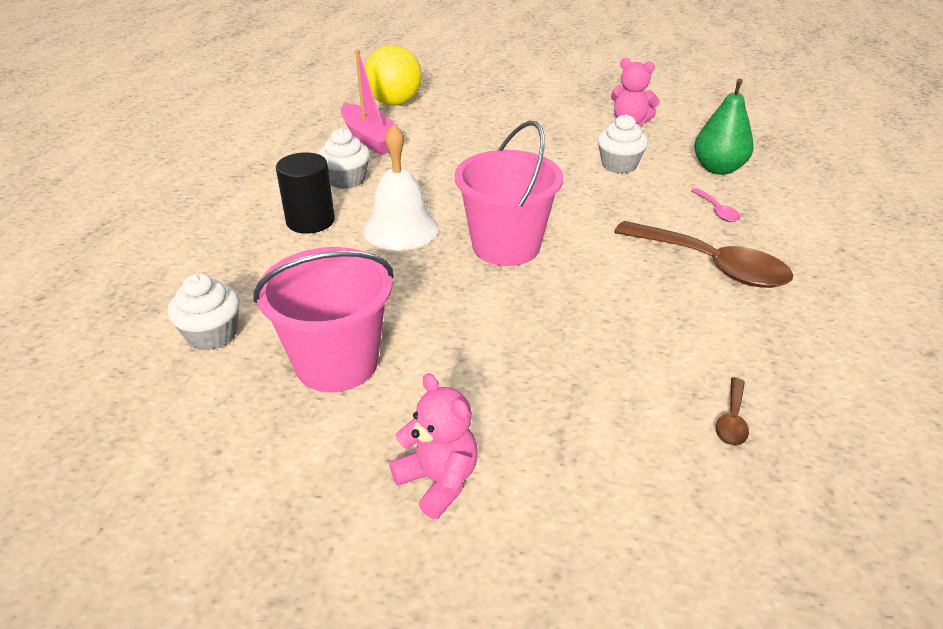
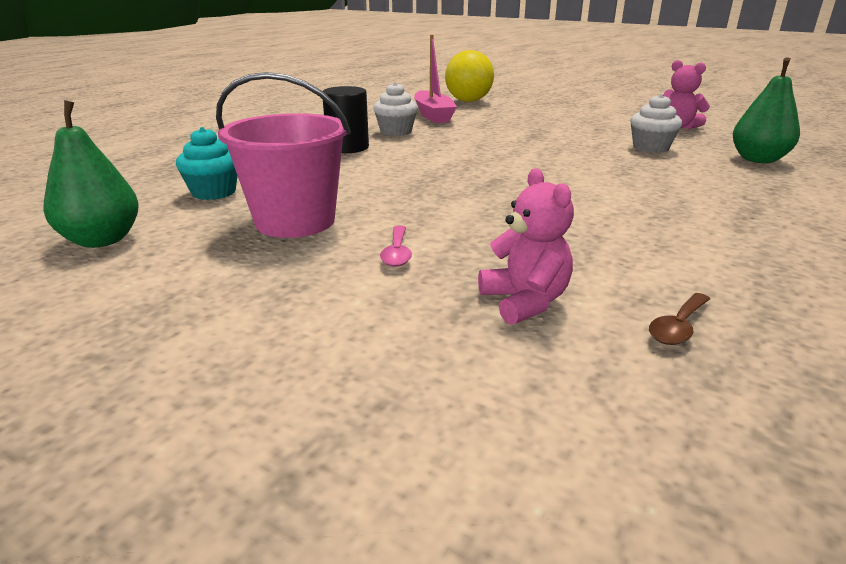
camera: 20 degrees right, 10 degrees down
(147, 444) = (102, 240): none -> green pear
(212, 335) = (214, 192): white cupcake -> turquoise cupcake
(401, 229) = (418, 159): white bell -> none
(438, 481) = (316, 308): pink teddy bear -> pink teddy bear (525, 302)
(506, 246) = (504, 179): pink bucket -> none
(711, 265) = (716, 215): brown spoon -> none
(717, 211) = (742, 183): pink spoon -> pink spoon (397, 253)

